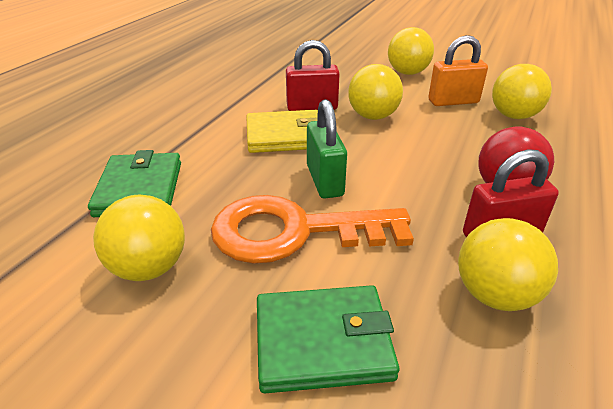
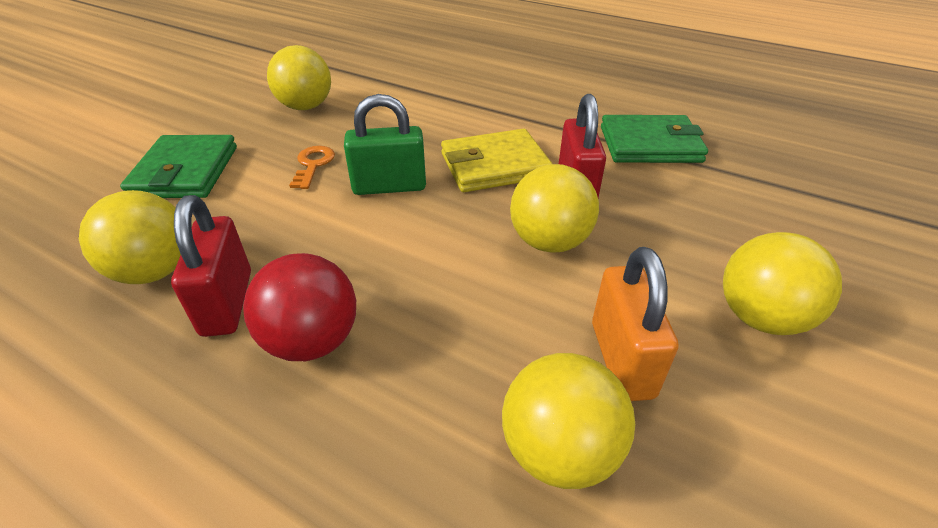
camera: 95 degrees right, 5 degrees up
(140, 189) = (408, 95): green wallet -> green wallet (650, 144)
(285, 136) = (494, 165): yellow wallet -> yellow wallet turned 75 degrees clockwise
(294, 232) = (313, 165): orange key -> orange key, size x0.41

